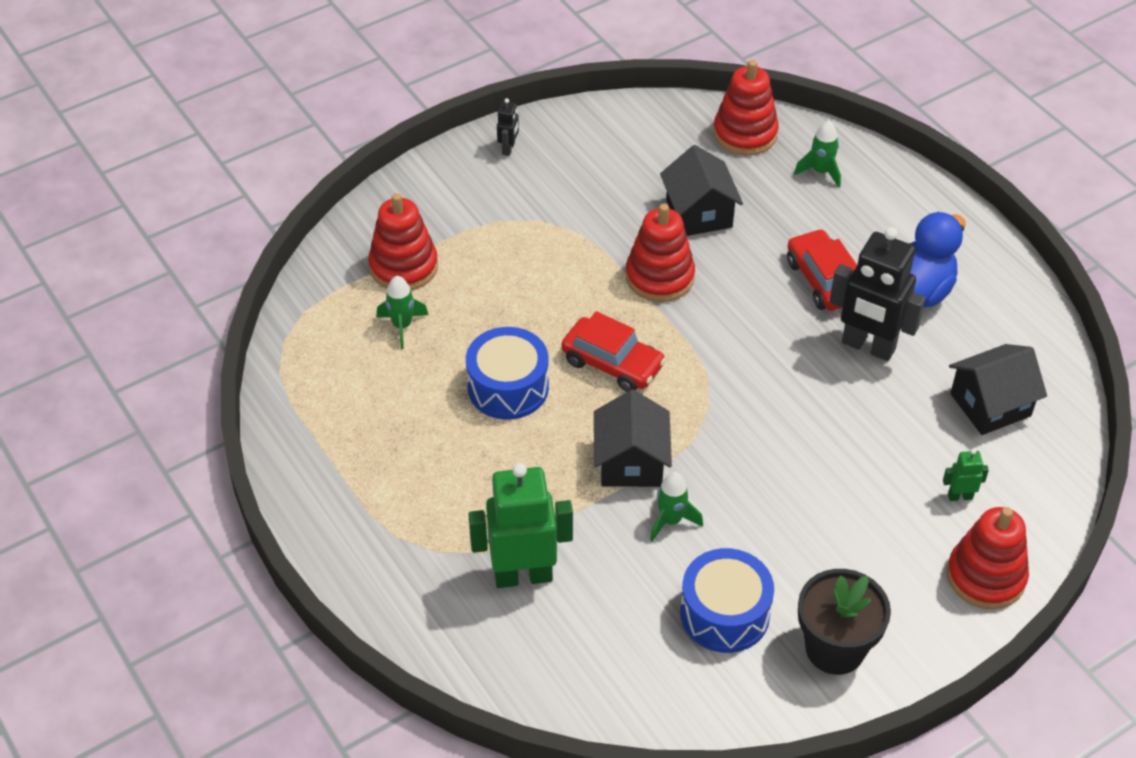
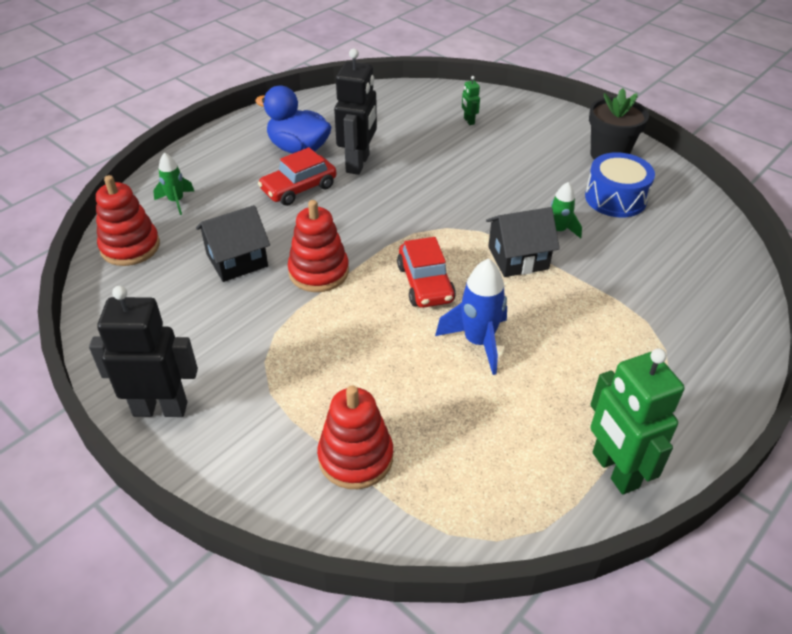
camera: 105 degrees left, 5 degrees down
(402, 326) = (437, 437): green rocket -> none
(508, 149) = (160, 408): black robot -> black robot, size x2.30
(508, 387) = (478, 342): blue drum -> blue rocket
(523, 575) = (653, 296): green robot -> green robot (614, 470)
(612, 364) = (425, 283): red car -> red car turned 150 degrees clockwise
(985, 576) = (522, 109): red stacking toy -> none
(990, 405) = (390, 115): black house -> none

